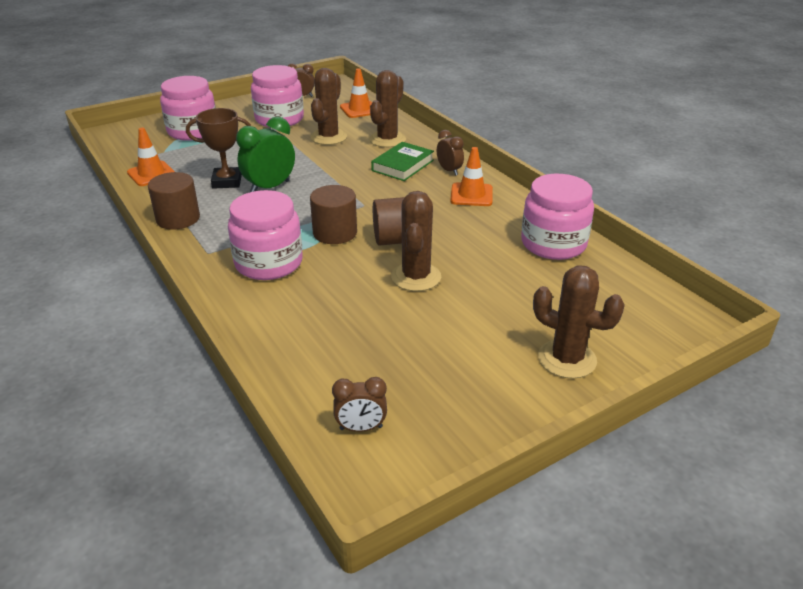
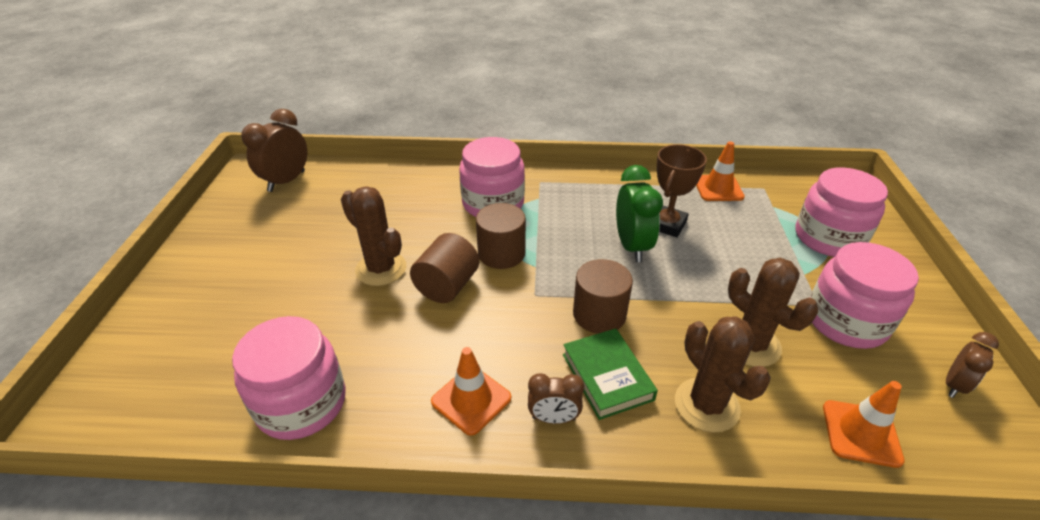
camera: 125 degrees right, 5 degrees up
(178, 219) = (611, 182): brown cylinder -> brown cylinder (599, 314)
(361, 428) = (286, 181): brown clock -> brown clock, size x1.67
(567, 359) = (189, 294): brown cactus -> none

